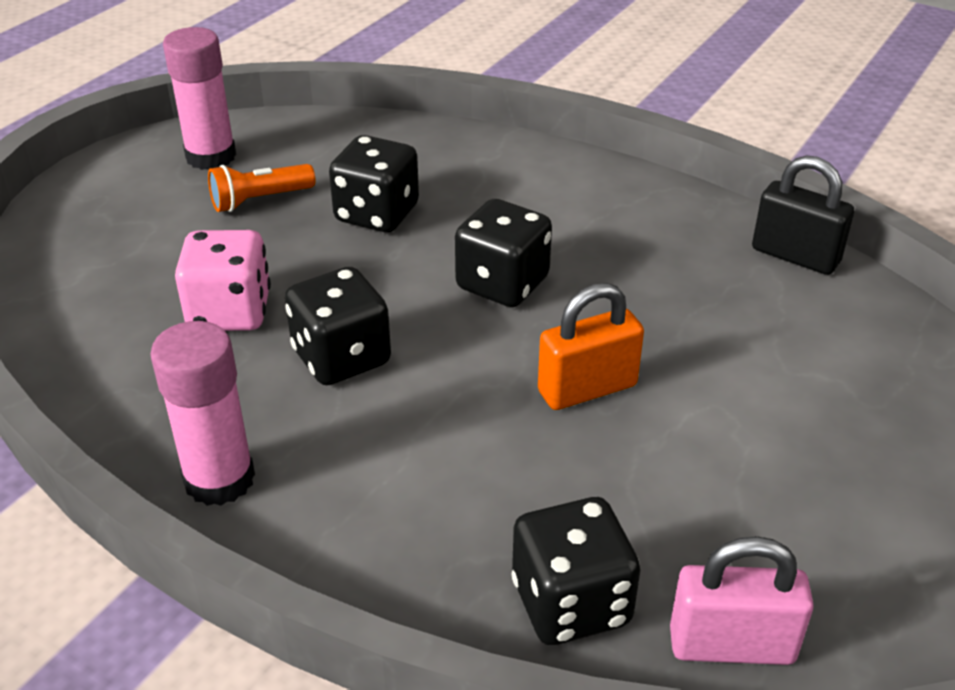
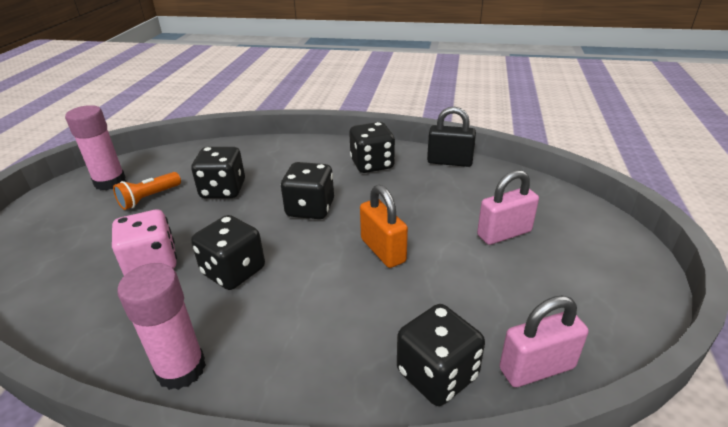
camera: 20 degrees left, 5 degrees down
(587, 389) = (383, 250): orange padlock -> orange padlock turned 75 degrees counterclockwise
(648, 226) = (372, 164): none -> black dice
(815, 418) = (504, 233): none -> pink padlock

